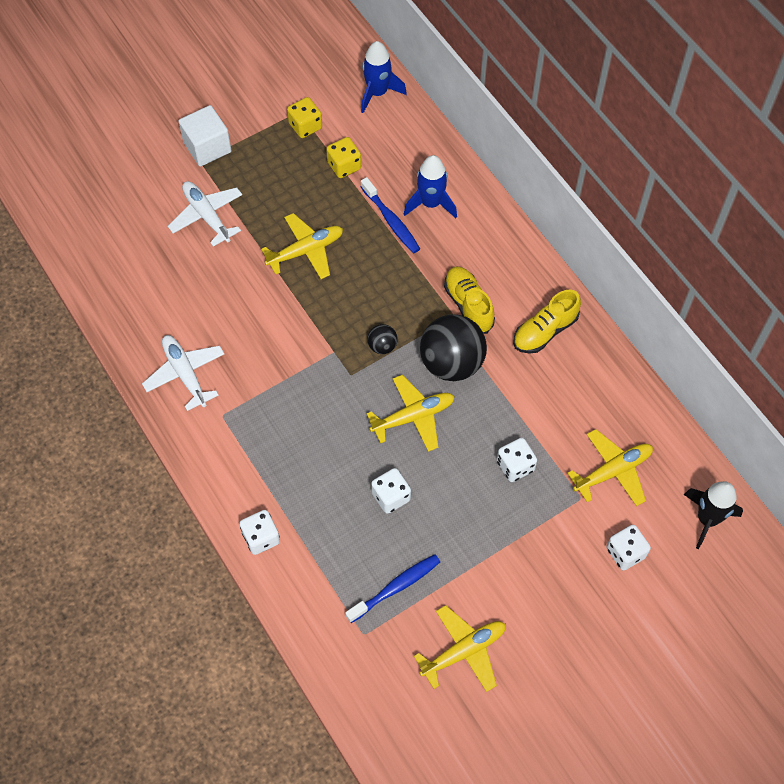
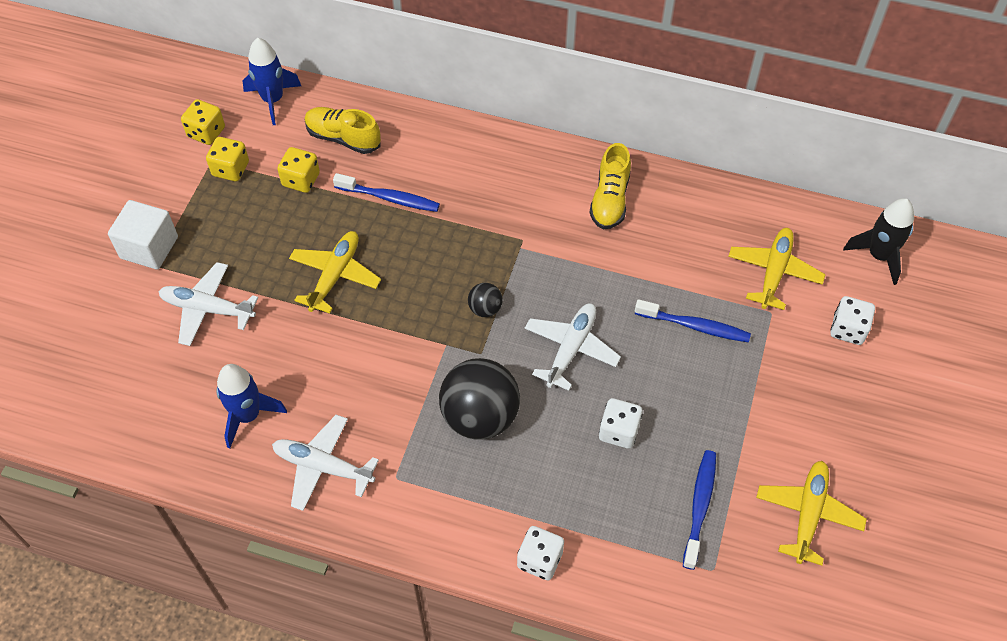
camera: 40 degrees left, 5 degrees down
(313, 88) = (206, 132): none -> yellow dice
(413, 417) = (571, 349): yellow plane -> white plane
(430, 203) = (411, 161): blue rocket -> blue rocket (248, 415)
(451, 363) = (559, 280): black ball -> black ball (480, 417)
(468, 305) = (526, 222): yellow shoe -> yellow shoe (343, 138)
(515, 466) = (695, 326): white dice -> blue toothbrush

